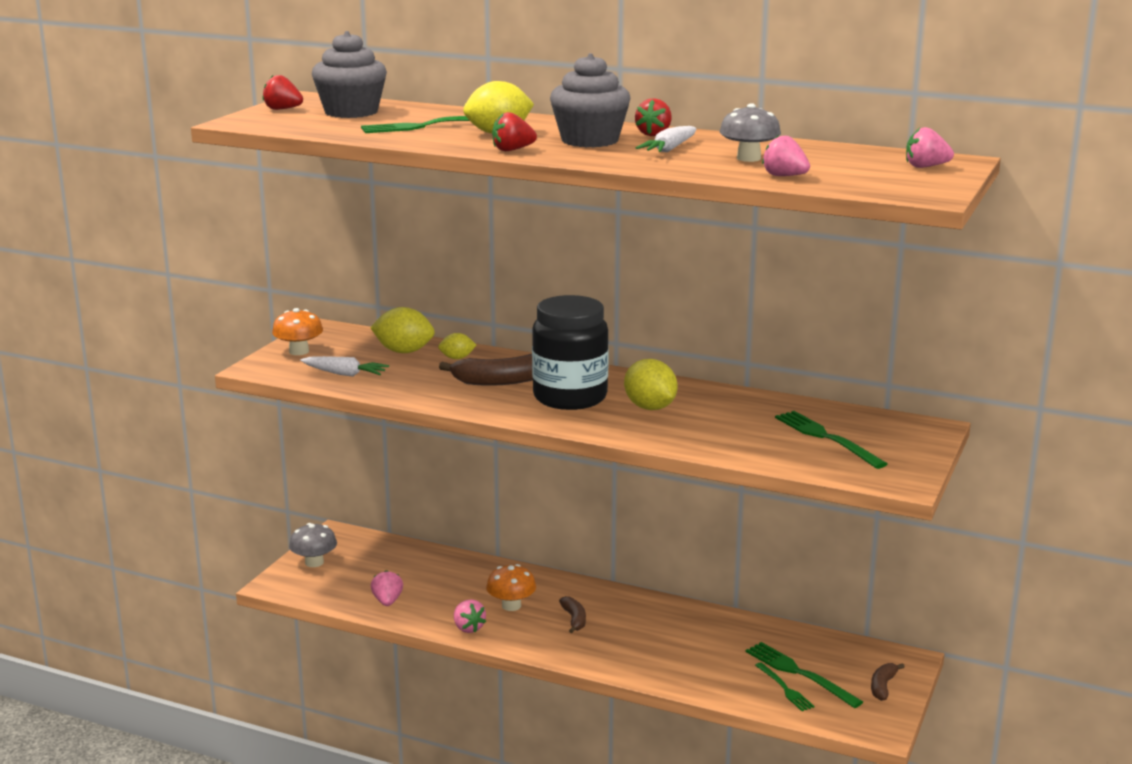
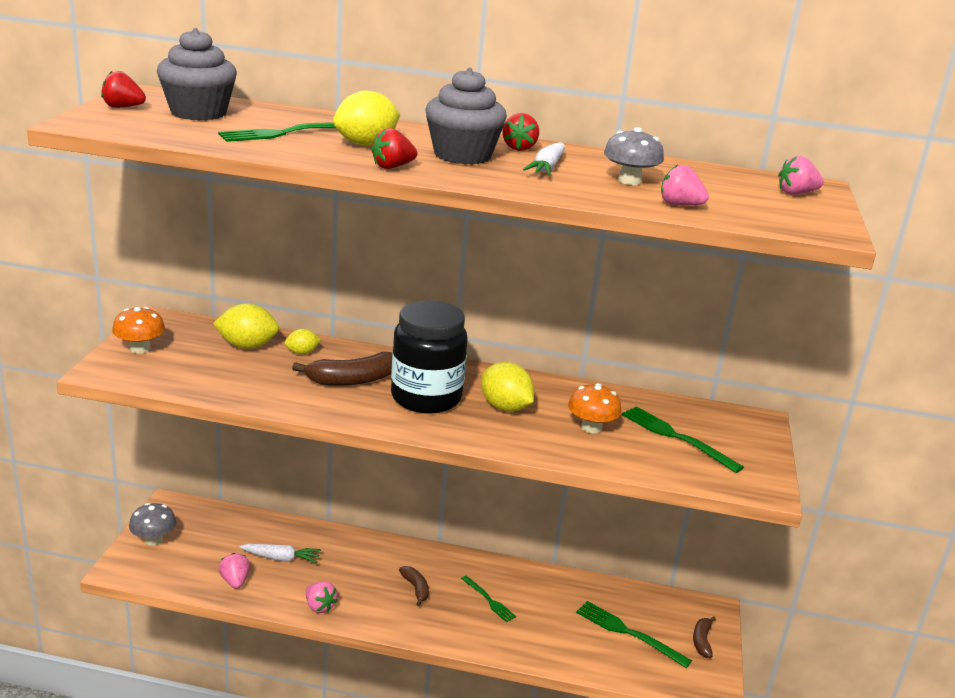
camera: 15 degrees left, 5 degrees up
(344, 374) = (195, 376): white carrot -> white carrot (281, 558)
(511, 606) = (354, 577): orange mushroom -> orange mushroom (591, 427)
(785, 689) = (621, 651): green fork -> green fork (489, 600)

